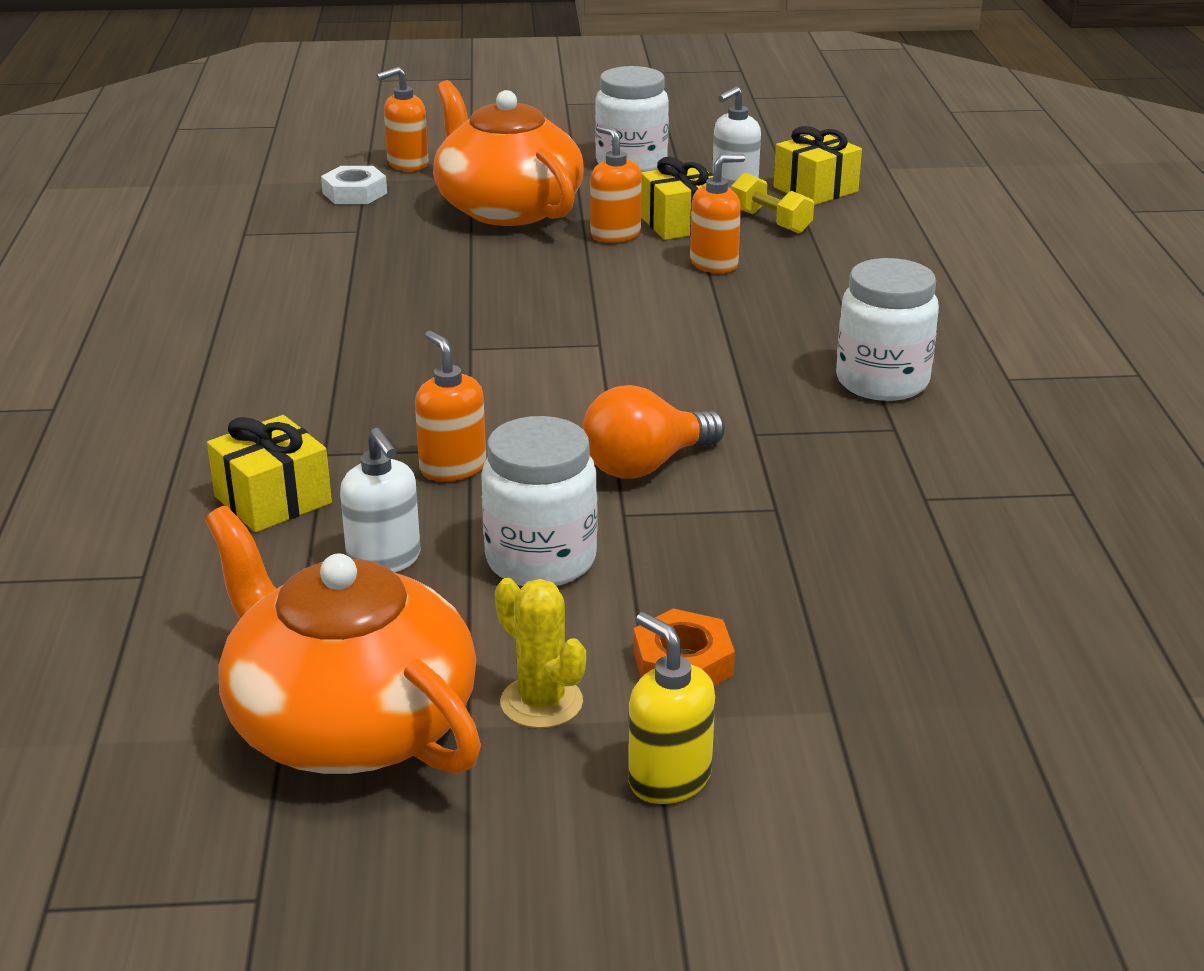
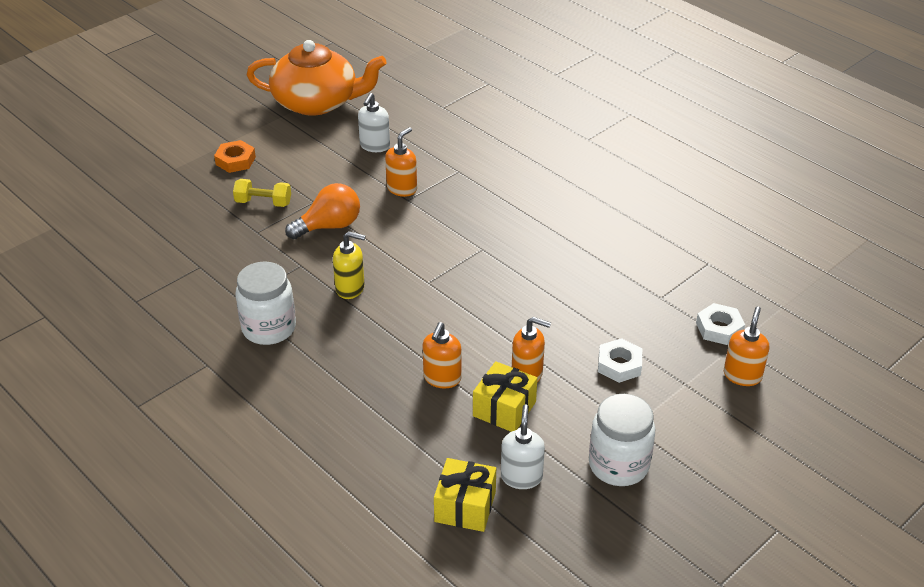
camera: 140 degrees right, 10 degrees up
(273, 500) = (445, 146): yellow gift -> none
(384, 560) = (374, 146): white soap dispenser -> white soap dispenser turned 90 degrees counterclockwise
(452, 467) = (402, 189): orange soap dispenser -> orange soap dispenser turned 75 degrees counterclockwise
(507, 208) = (619, 365): orange teapot -> white nut
(541, 560) = (322, 171): white jar -> none
(541, 702) = (267, 131): yellow cactus -> none
(645, 465) = (329, 226): orange light bulb -> orange light bulb turned 45 degrees clockwise
(669, 779) = (208, 129): yellow soap dispenser -> yellow soap dispenser (350, 288)
(770, 221) = (455, 444): yellow dumbbell -> yellow dumbbell (263, 202)

